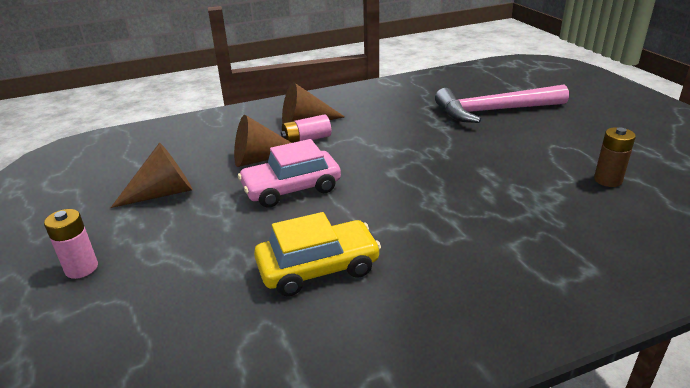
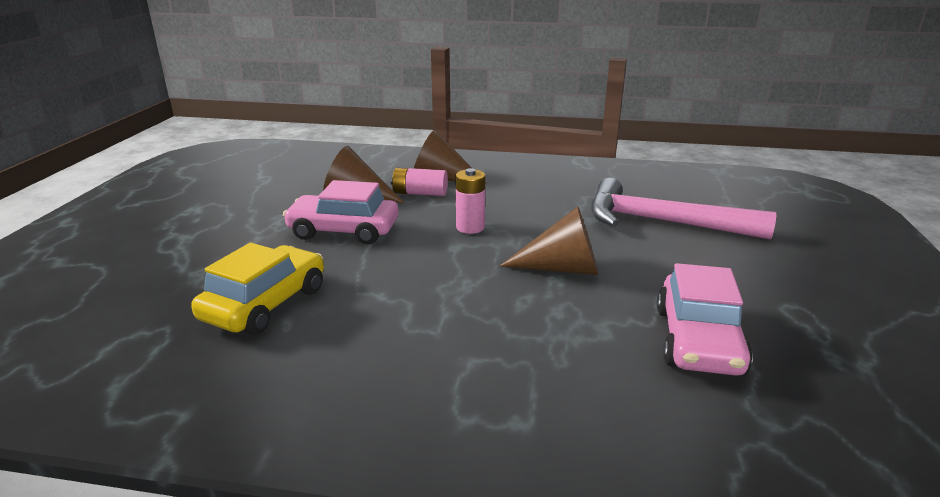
camera: 30 degrees right, 5 degrees down
(81, 268) = (115, 236): pink battery -> pink battery (470, 227)
(163, 193) = (244, 201): brown cone -> brown cone (561, 268)
(318, 268) = (265, 304): yellow car -> yellow car turned 75 degrees counterclockwise
(607, 180) = (698, 340): brown battery -> pink car

